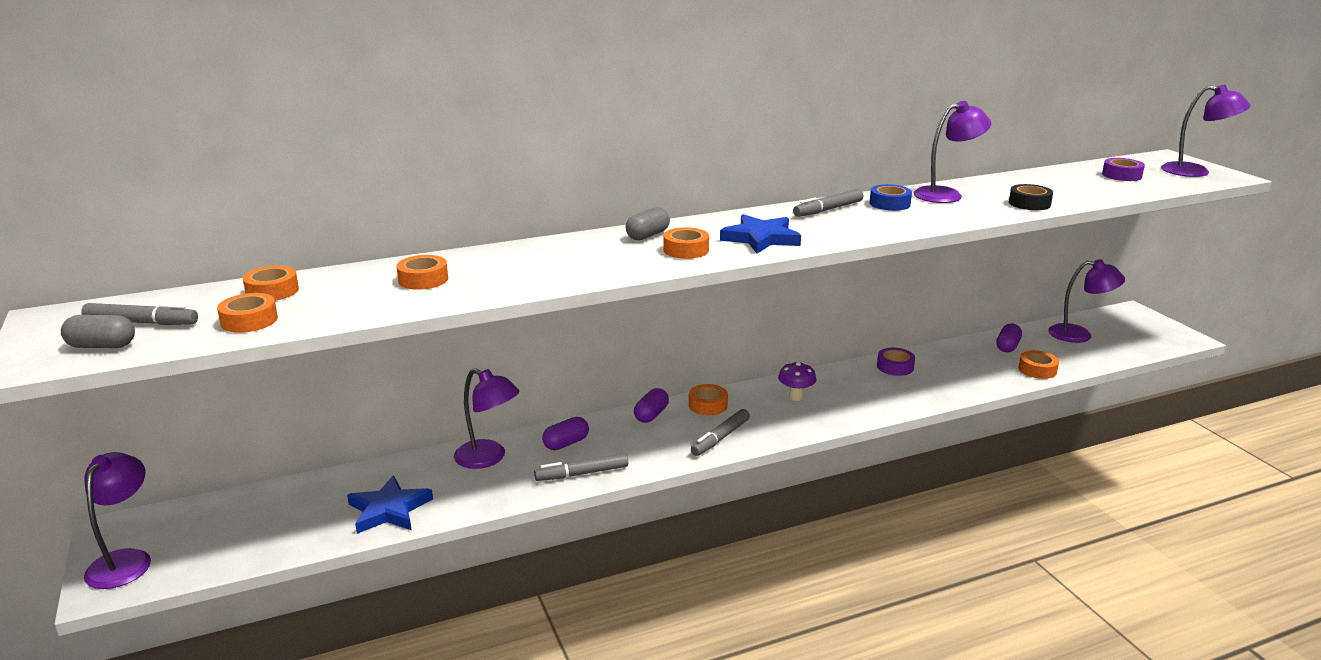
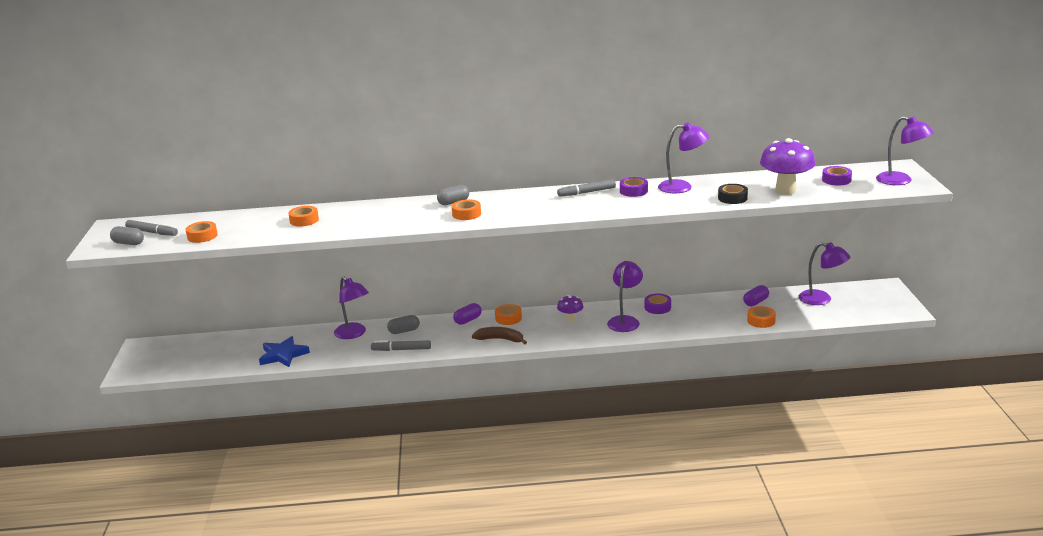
camera: 20 degrees right, 0 degrees up
(125, 560) = (141, 362): purple lamp -> purple lamp (625, 321)
(272, 291) = (223, 220): orange tape -> none
(566, 443) = (404, 331): purple capsule -> grey capsule
(720, 438) = (500, 339): grey marker -> brown banana
(761, 238) = (520, 210): blue star -> none
(889, 204) = (633, 191): blue tape -> purple tape
(1081, 191) = (785, 191): none -> purple mushroom

